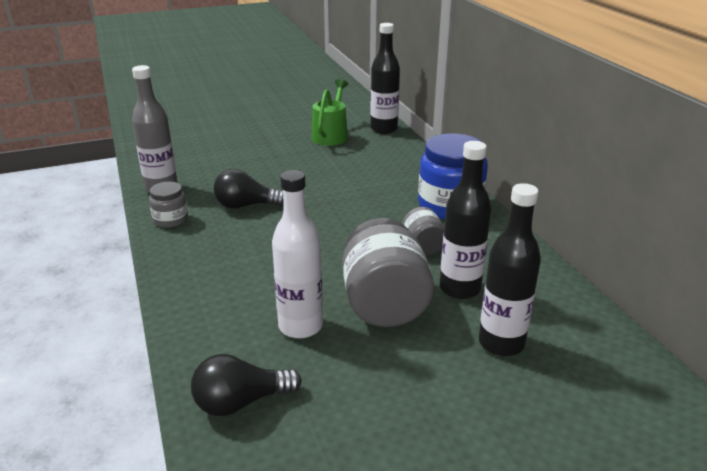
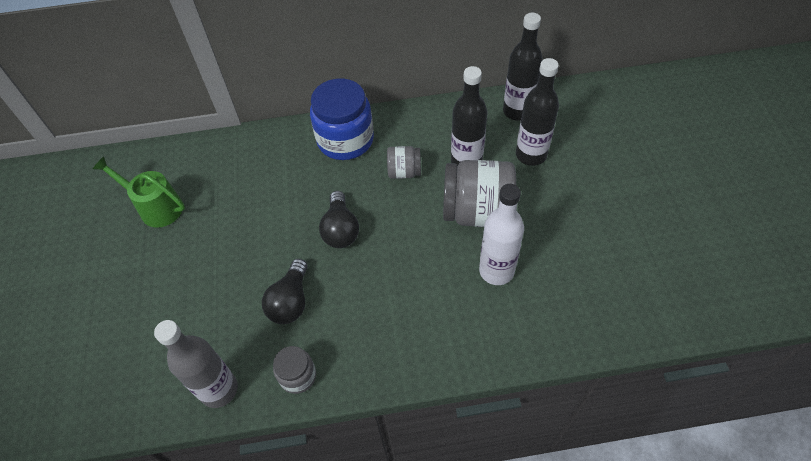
camera: 75 degrees left, 25 degrees up
(241, 402) = (577, 316): black light bulb -> black light bulb (340, 230)
(384, 129) = (163, 157): black bottle -> black bottle (517, 111)

